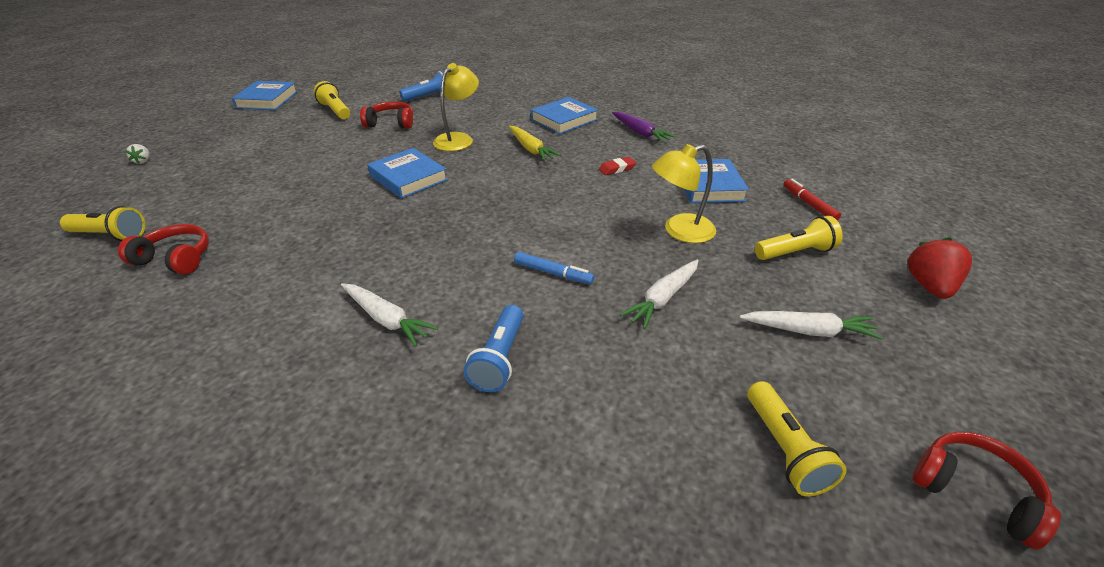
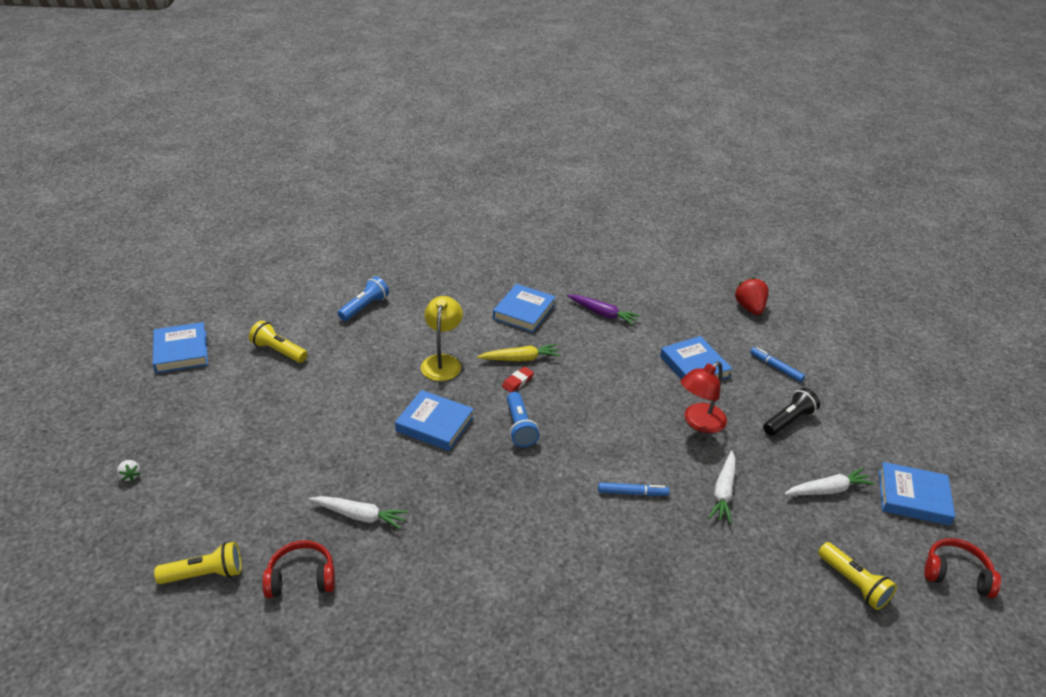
camera: 25 degrees left, 0 degrees up
(386, 319) = (539, 576): white carrot -> white carrot (360, 516)
(391, 123) = (356, 356): red headphones -> none
(499, 359) = (646, 580): blue flashlight -> blue flashlight (519, 427)
(531, 149) = (520, 359): yellow carrot -> yellow carrot turned 45 degrees counterclockwise
(617, 169) = (610, 365): red eraser -> red eraser (517, 382)
(679, 231) = (699, 422): yellow lamp -> red lamp
(795, 252) = (788, 421): yellow flashlight -> black flashlight
(809, 204) = (776, 368): red marker -> blue marker
(929, 286) = (883, 427): red strawberry -> red strawberry (749, 308)
(940, 372) = (913, 497): none -> blue book

